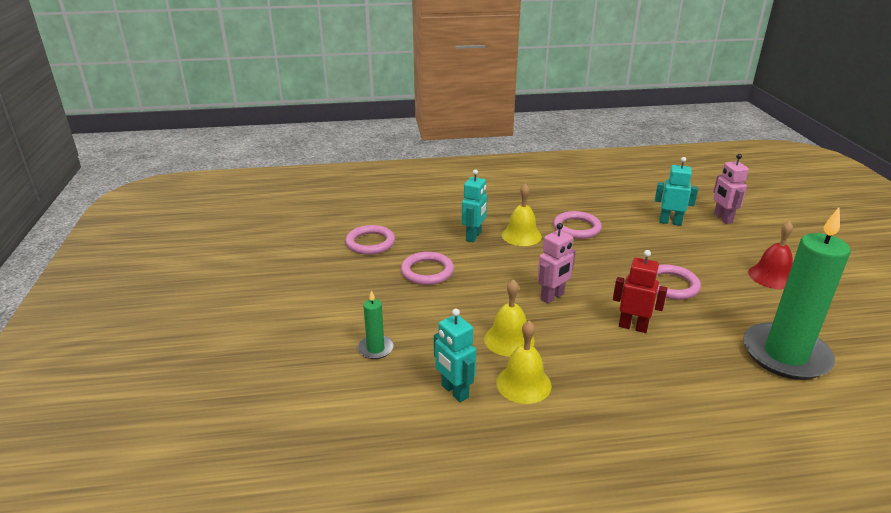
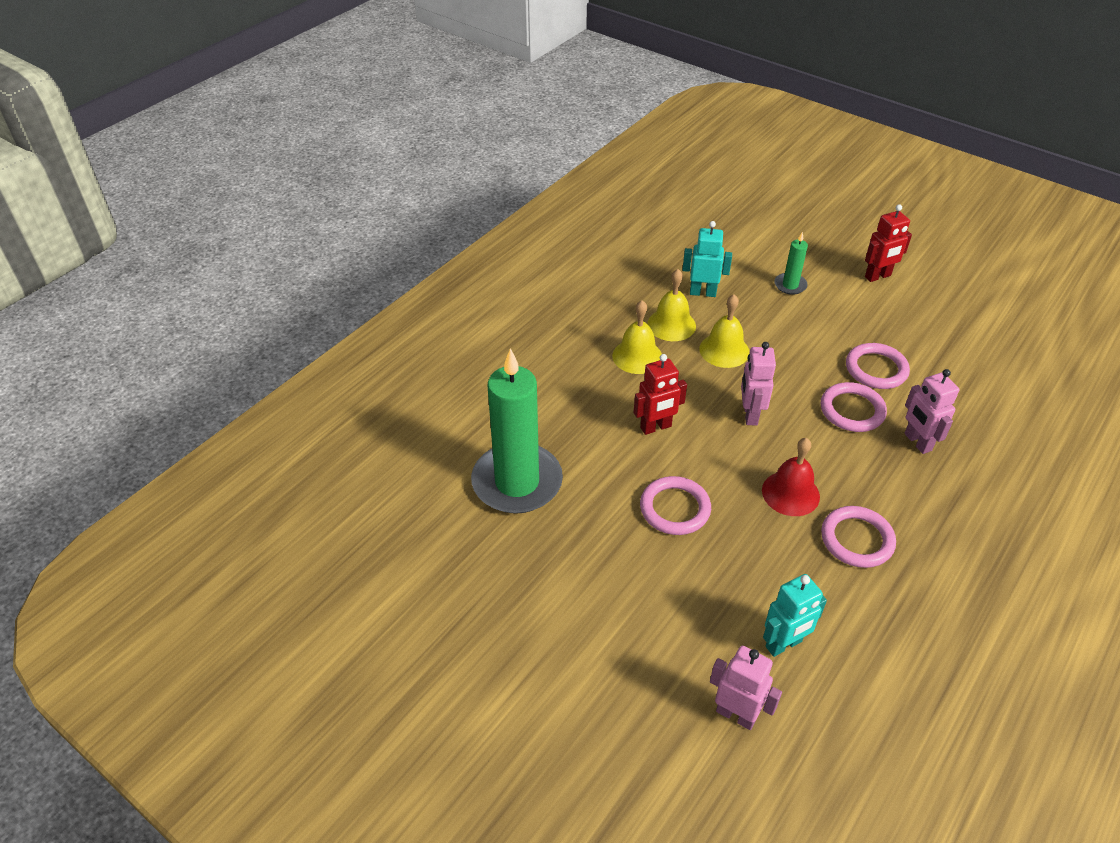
camera: 135 degrees right, 15 degrees up
(304, 312) = (878, 276): none -> red robot
(370, 243) = (972, 365): pink ring -> pink ring (852, 410)
(474, 236) = (917, 442): turquoise robot -> pink robot
(521, 235) = (884, 479): yellow bell -> yellow bell (637, 356)
(771, 276) = (594, 606): red bell -> red bell (790, 493)

